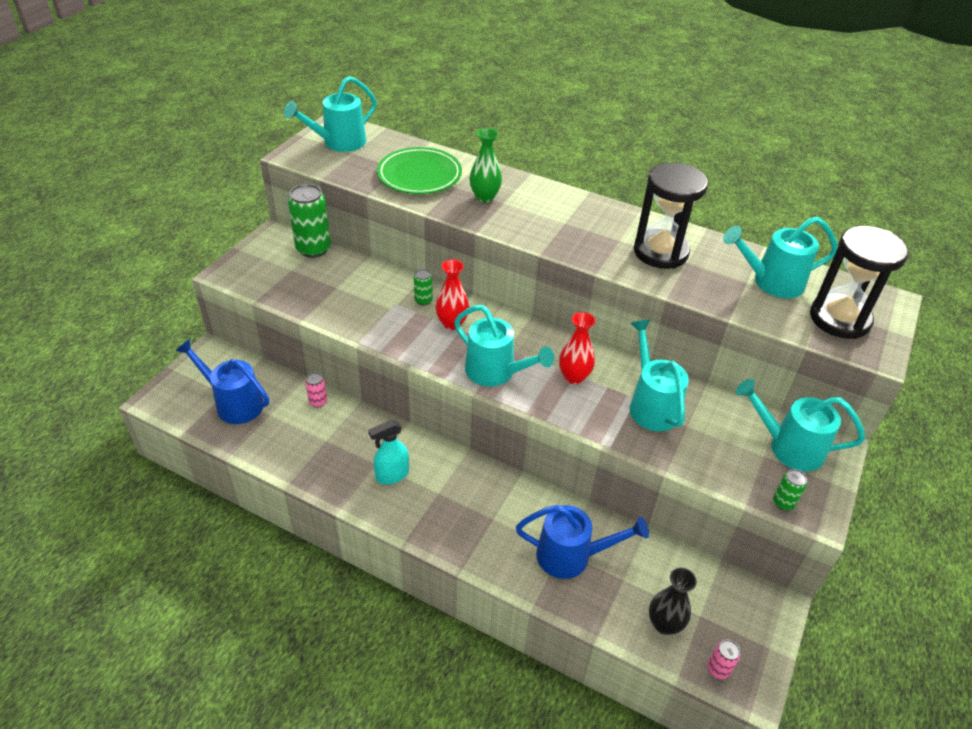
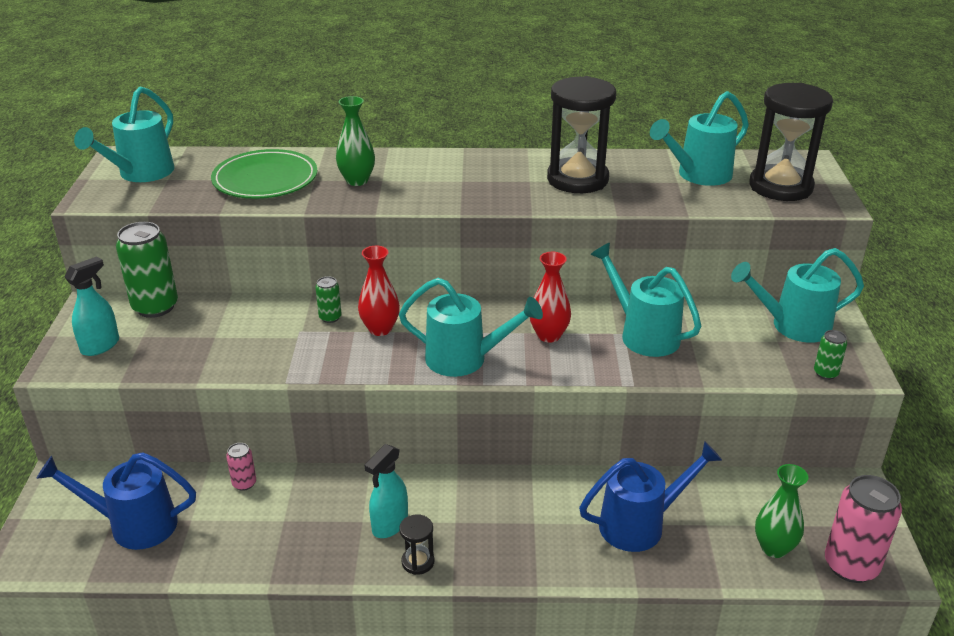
camera: 25 degrees left, 10 degrees down
(261, 267) = (100, 346): none -> turquoise spray bottle
(393, 512) = (418, 562): none -> black hourglass
(664, 624) = (774, 548): black vase -> green vase
(718, 669) = (850, 566): pink can -> pink can, size x2.05

